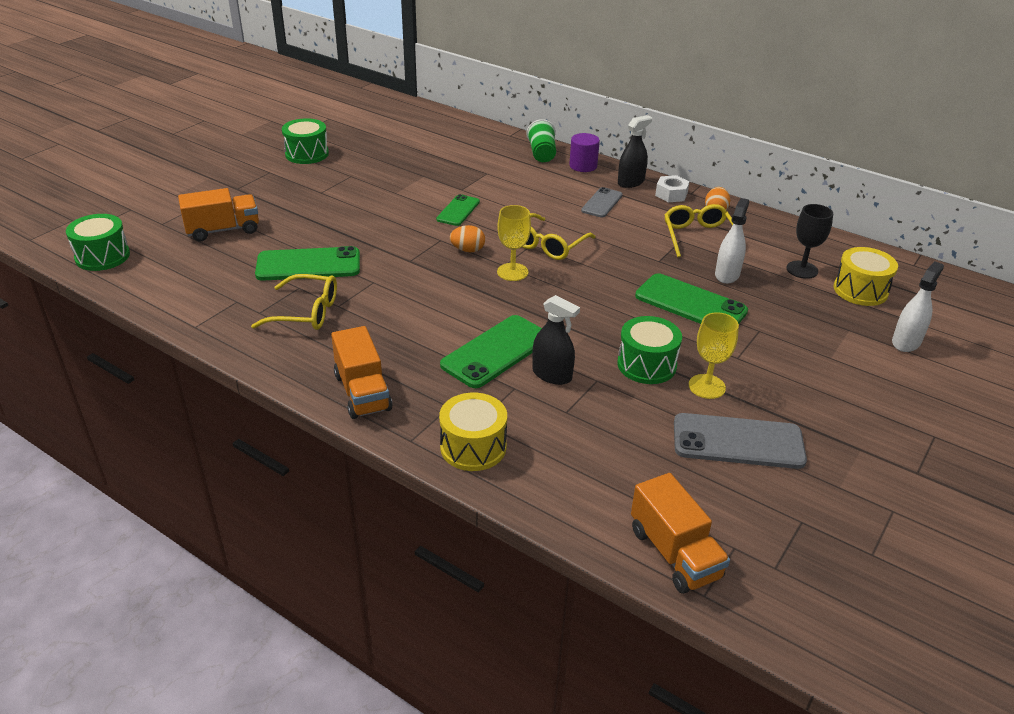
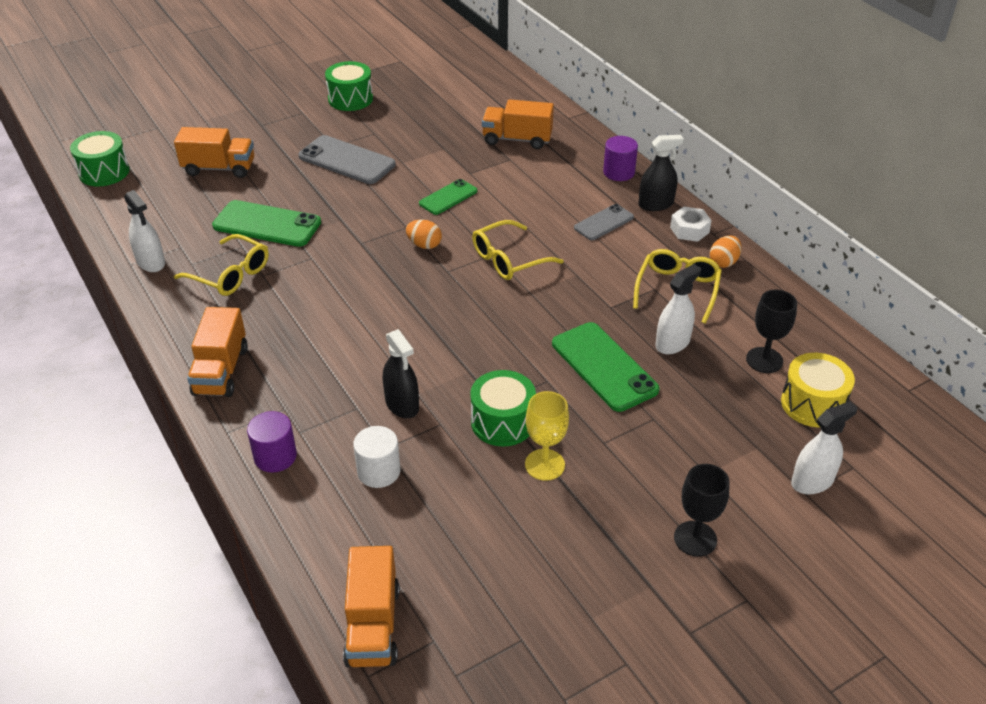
camera: 25 degrees right, 5 degrees up
(216, 320) = (151, 262): none -> white spray bottle
(473, 447) = (275, 456): yellow drum -> purple cylinder
(481, 158) = (517, 139): none -> orange truck
(496, 351) = (368, 364): green phone -> none
(512, 272) = (449, 281): yellow goblet -> none
(542, 154) = (585, 148): green cup -> none
(576, 431) = (378, 471): none -> white cylinder
(738, 441) = (527, 534): grey phone -> grey phone (347, 160)
(862, 405) = (695, 538): none -> black goblet

